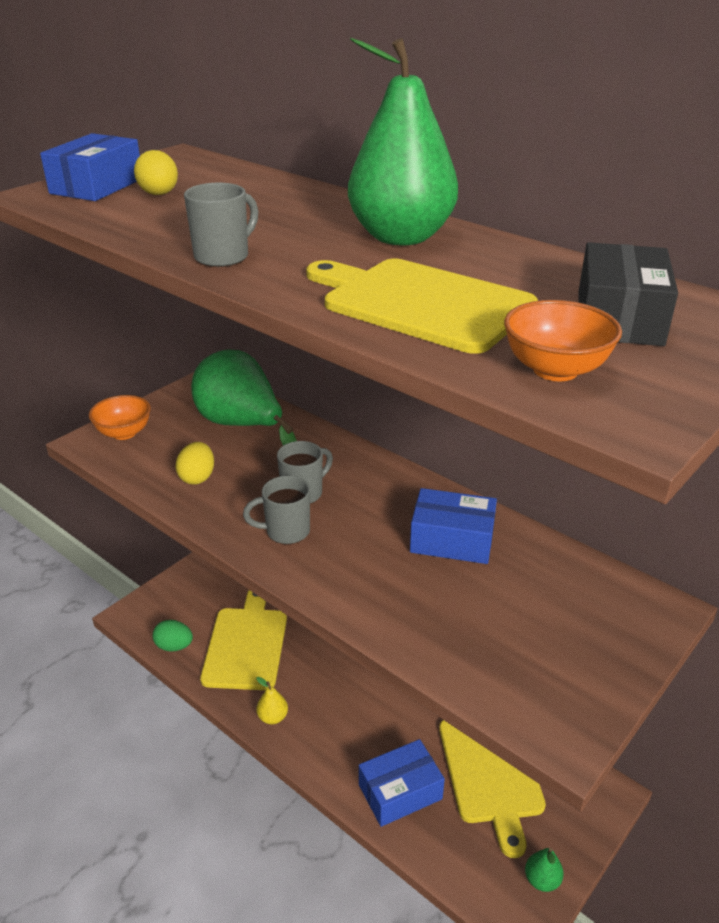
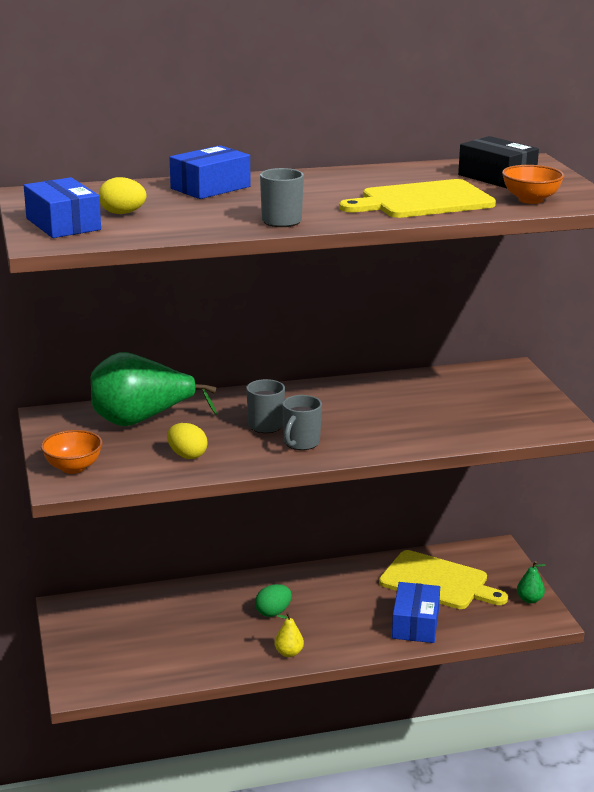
camera: 55 degrees left, 10 degrees down
(174, 646) = (151, 676): green egg -> green egg (273, 612)
(246, 644) = (196, 638): yellow cutting board -> none
(401, 237) = (323, 183): green pear -> none
(452, 540) = (382, 397): blue box -> blue box (210, 187)

